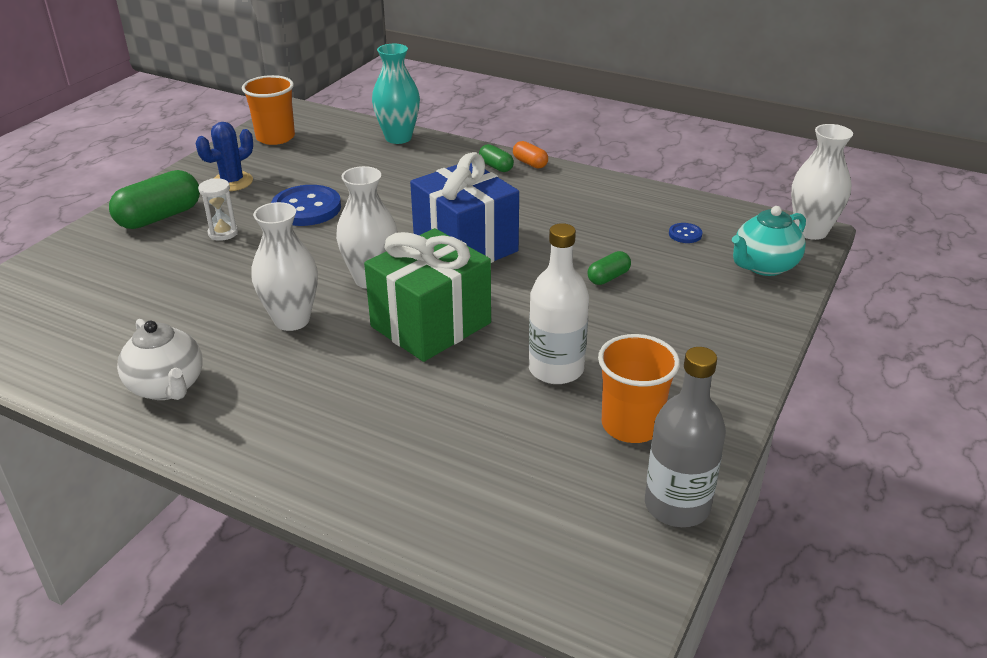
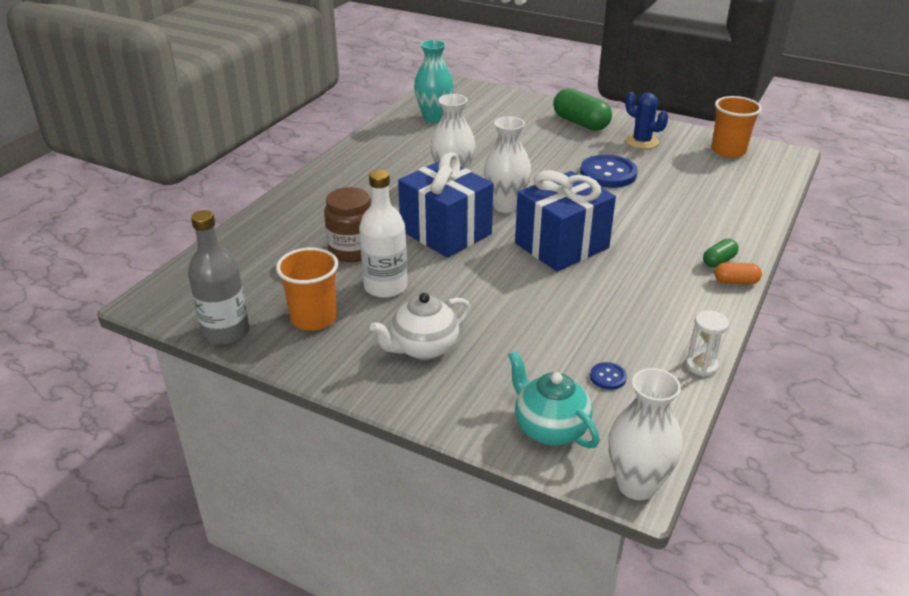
camera: 90 degrees right, 0 degrees up
(167, 387) = (385, 149): white teapot -> white teapot (423, 348)
(223, 233) = (563, 146): white hourglass -> white hourglass (701, 366)
(398, 138) = (757, 207): turquoise vase -> turquoise vase (434, 118)
(430, 325) = (446, 232): green gift -> blue gift
(472, 403) = (352, 250): none -> brown jar
(530, 163) = (736, 282): orange capsule -> orange capsule turned 45 degrees clockwise
(608, 277) = (518, 320): green capsule -> none

